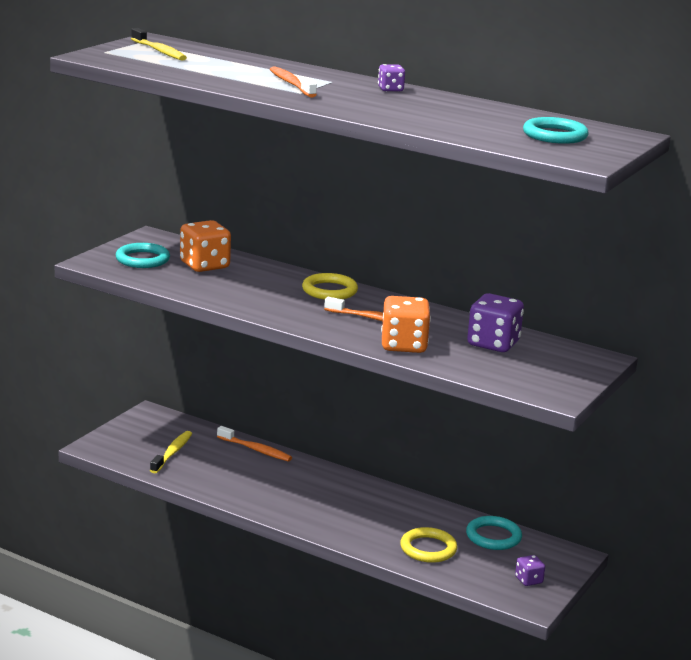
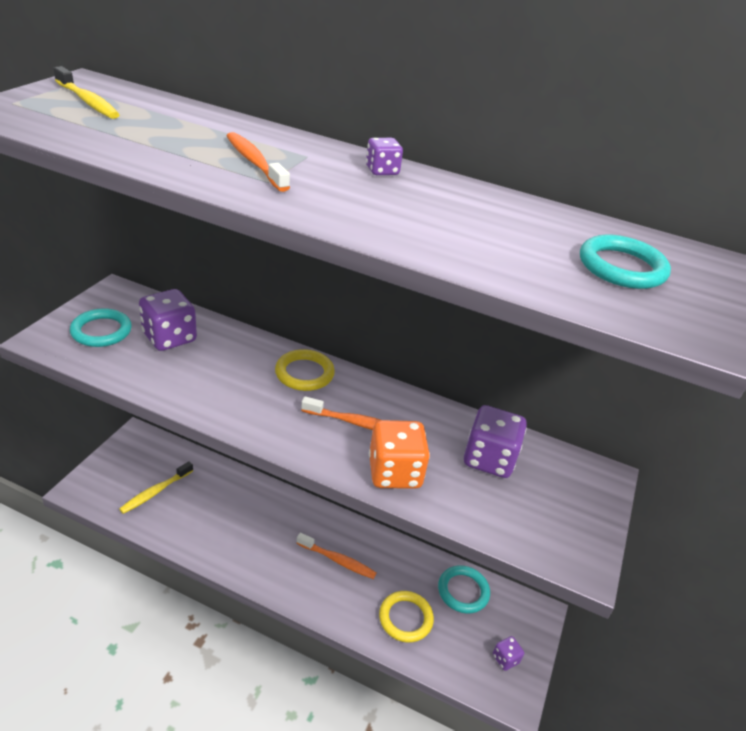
camera: 10 degrees left, 15 degrees up
(172, 453) = (155, 492): yellow toothbrush -> yellow toothbrush turned 150 degrees counterclockwise
(204, 265) = (169, 337): orange dice -> purple dice
(256, 450) = (235, 481): orange toothbrush -> orange toothbrush (338, 560)

